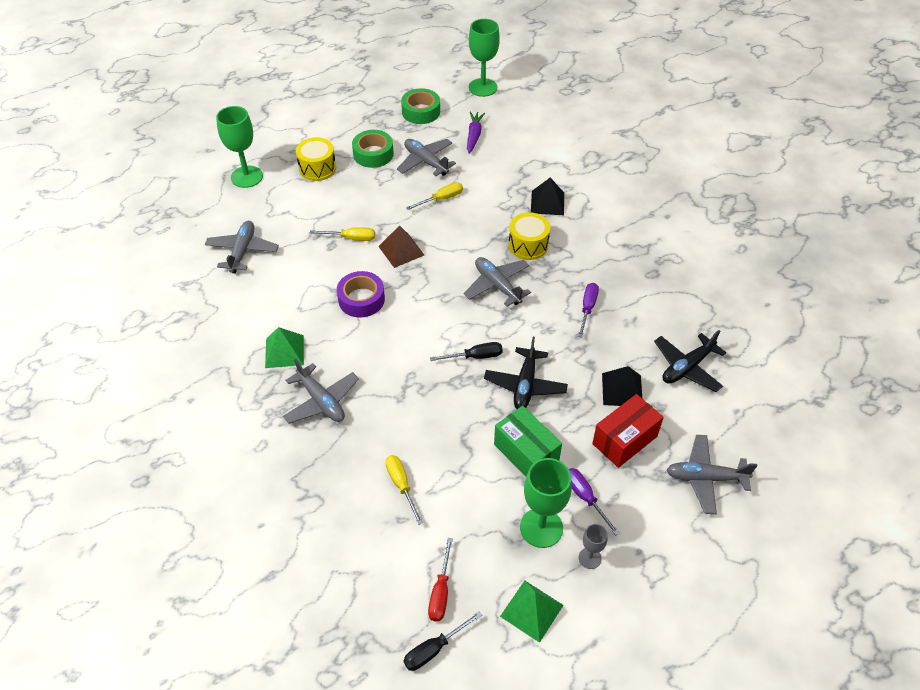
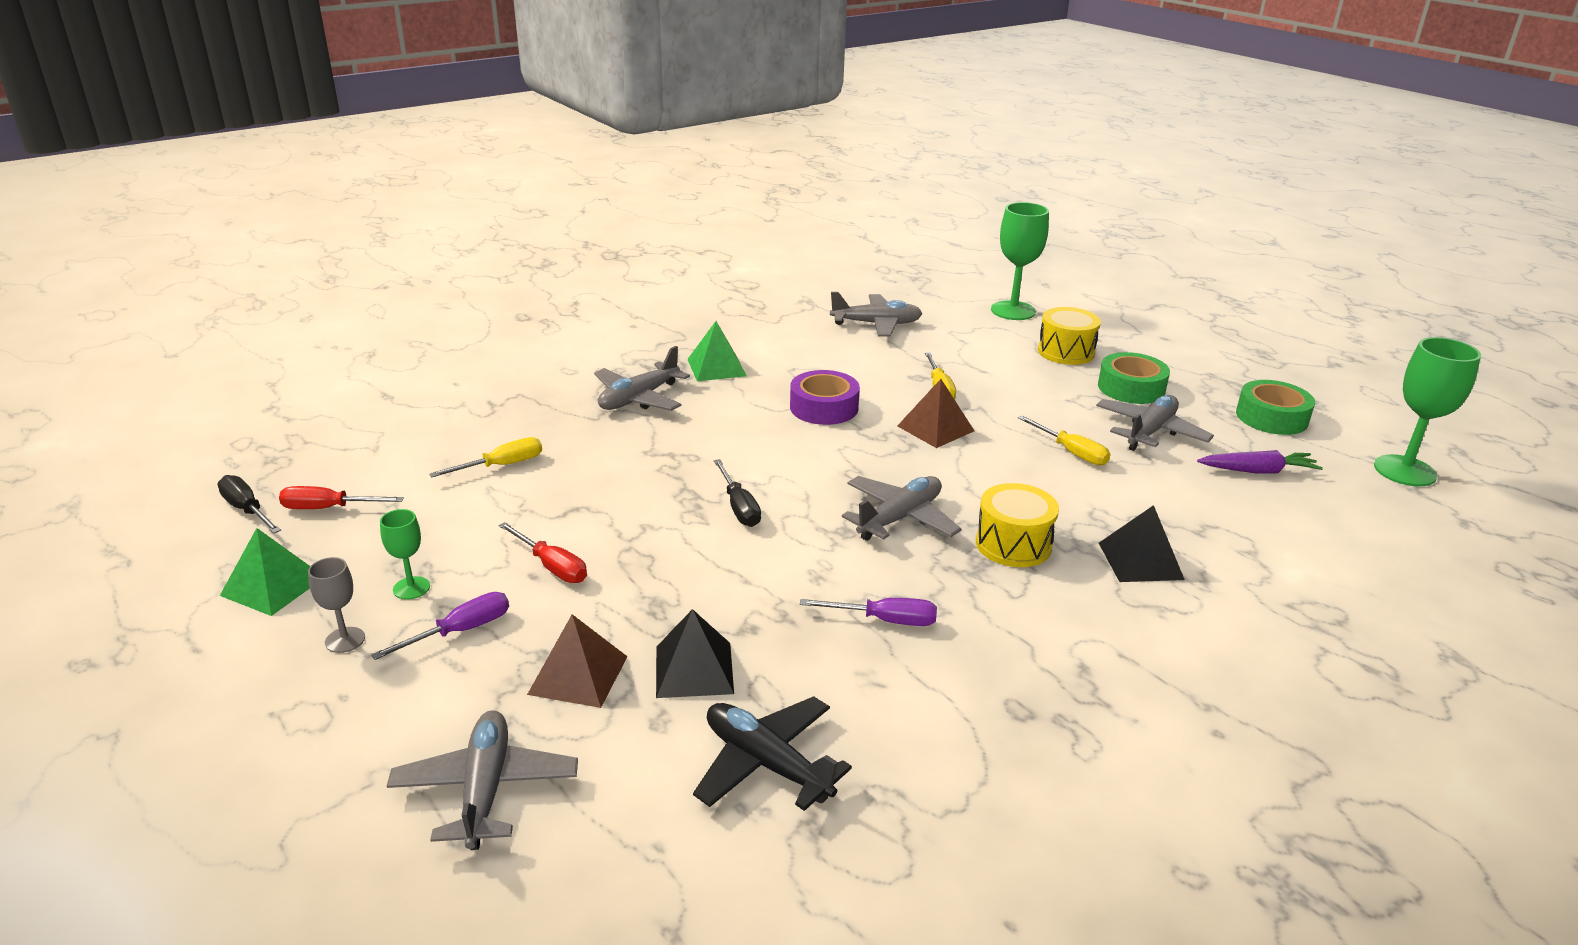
camera: 80 degrees right, 20 degrees down
(525, 385) = (689, 558): black plane -> none
(526, 453) = (552, 566): green box -> red screwdriver
(541, 528) = (411, 588): green goblet -> green goblet, size x0.52
(624, 440) = (578, 675): red box -> brown pyramid

